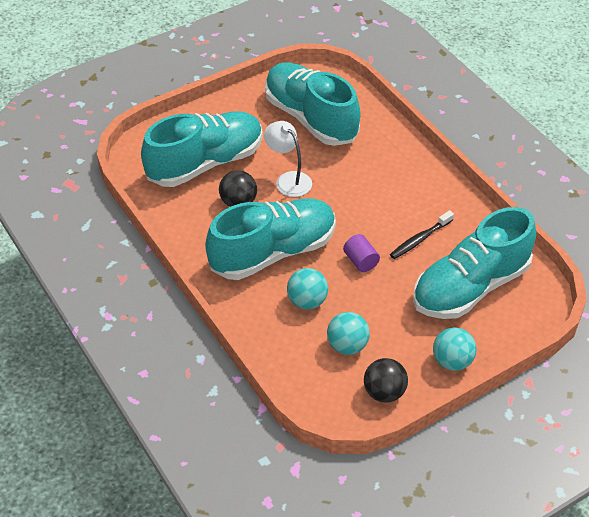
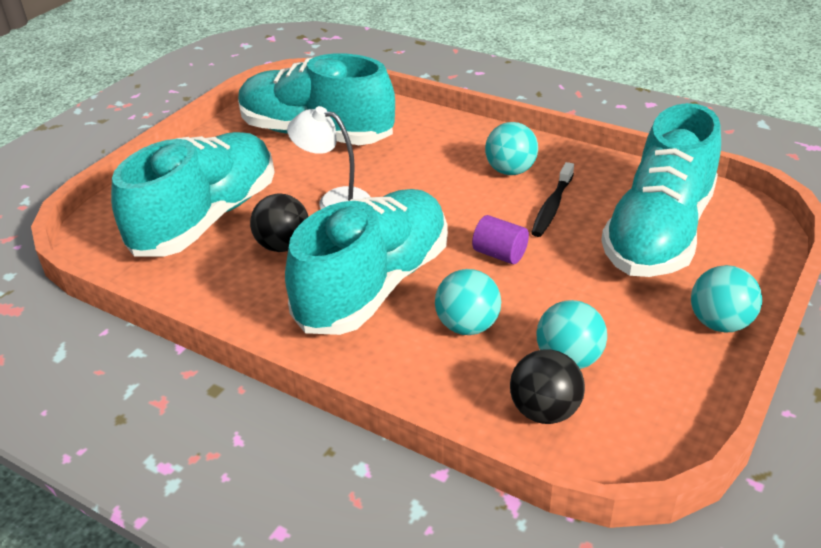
camera: 25 degrees left, 10 degrees down
(384, 392) = (672, 399): black ball -> black ball (544, 411)
(415, 200) = (510, 171): none -> turquoise ball

